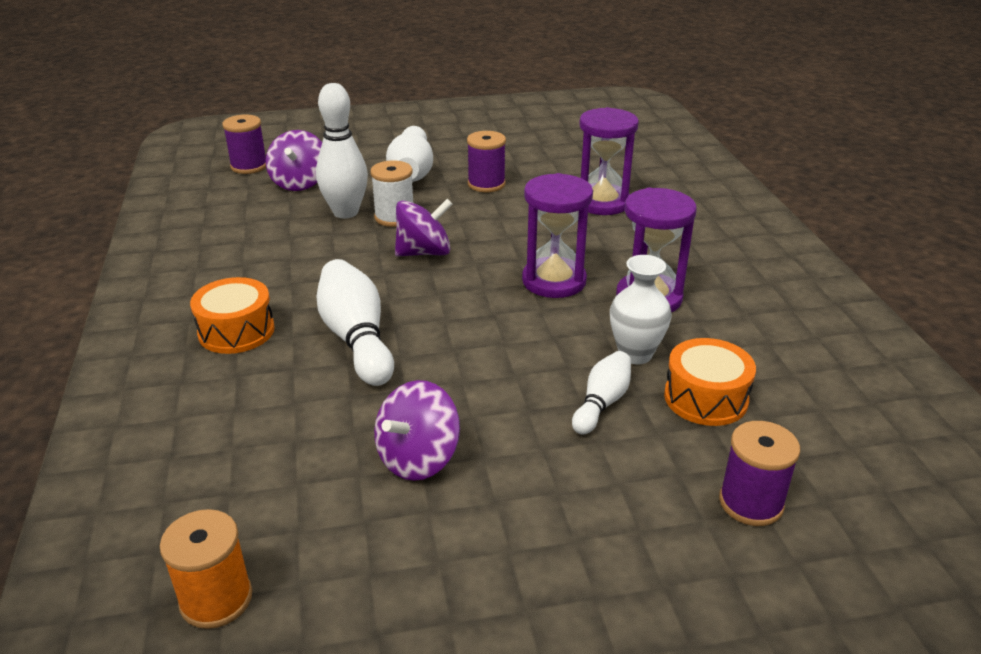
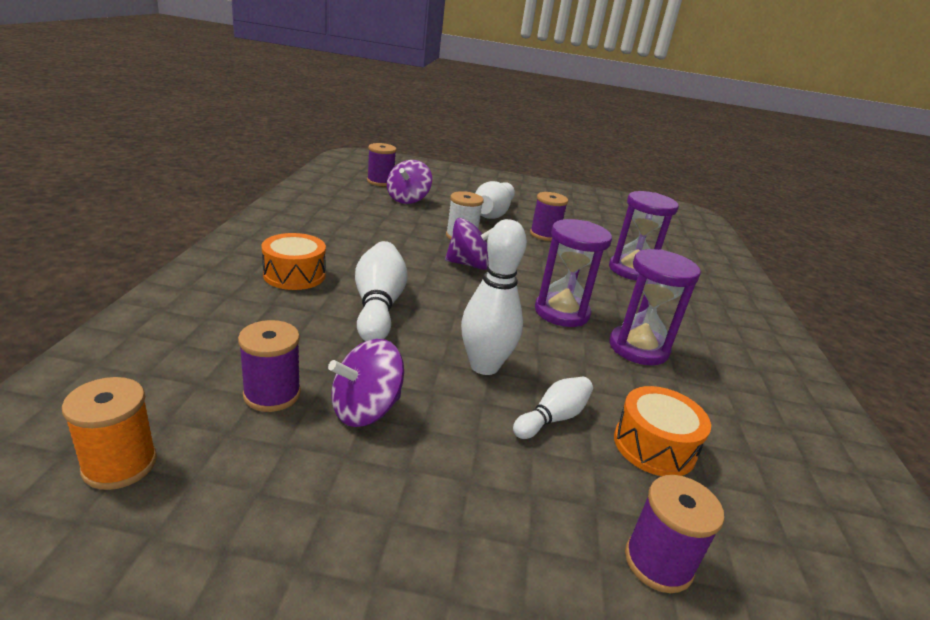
camera: 15 degrees right, 5 degrees down
(313, 476) = (272, 394): none -> purple spool
(346, 212) = (428, 224): white bowling pin -> white bowling pin (484, 366)
(635, 354) = (604, 388): white vase -> none

